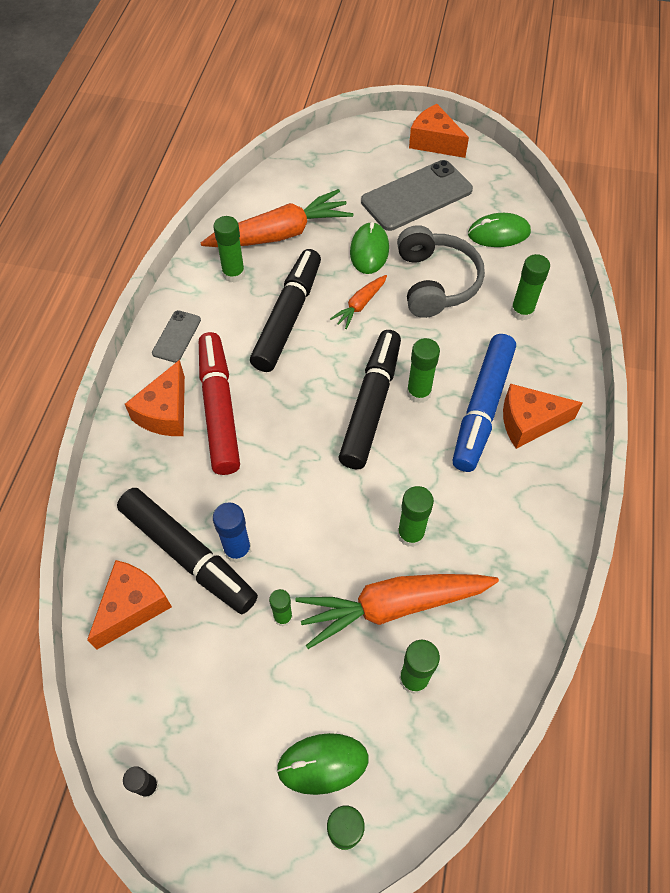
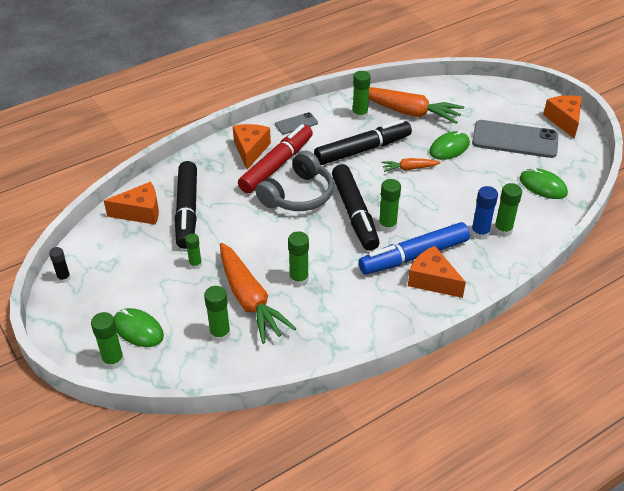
camera: 45 degrees right, 15 degrees down
(165, 412) = (250, 150): orange cheese -> orange cheese turned 120 degrees clockwise
(237, 550) = (210, 225): blue glue stick -> blue glue stick (480, 233)
(371, 405) = (354, 214): black marker -> black marker turned 105 degrees clockwise
(393, 606) = (250, 300): orange carrot -> orange carrot turned 150 degrees counterclockwise
(435, 282) = (468, 185): grey headphones -> grey headphones (298, 195)

